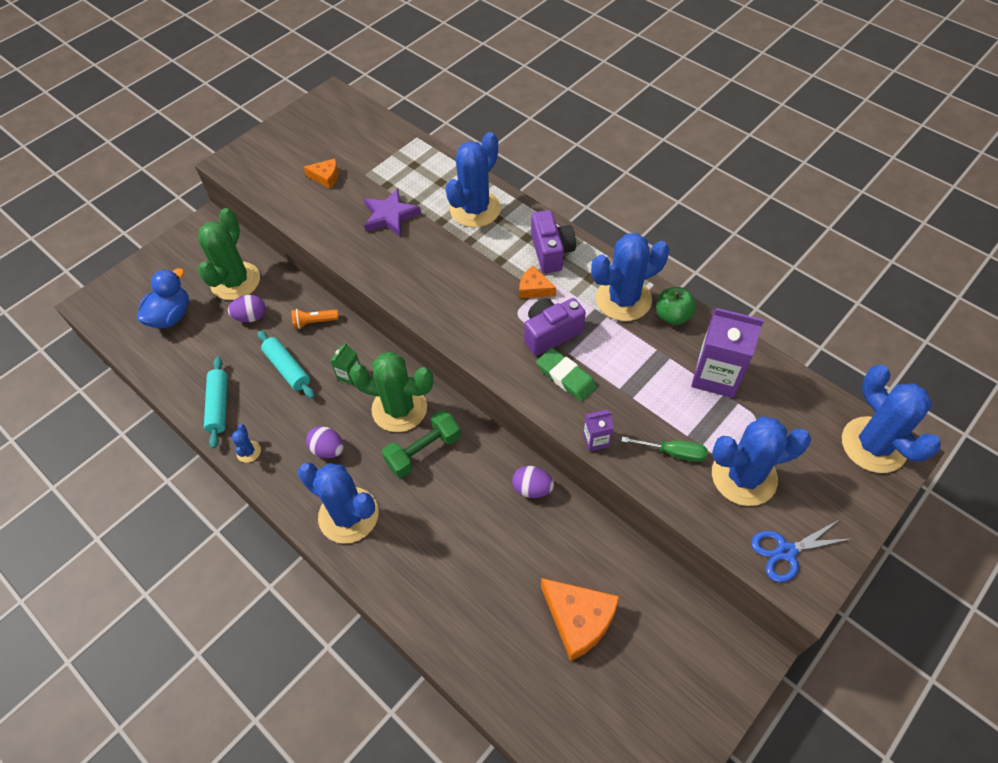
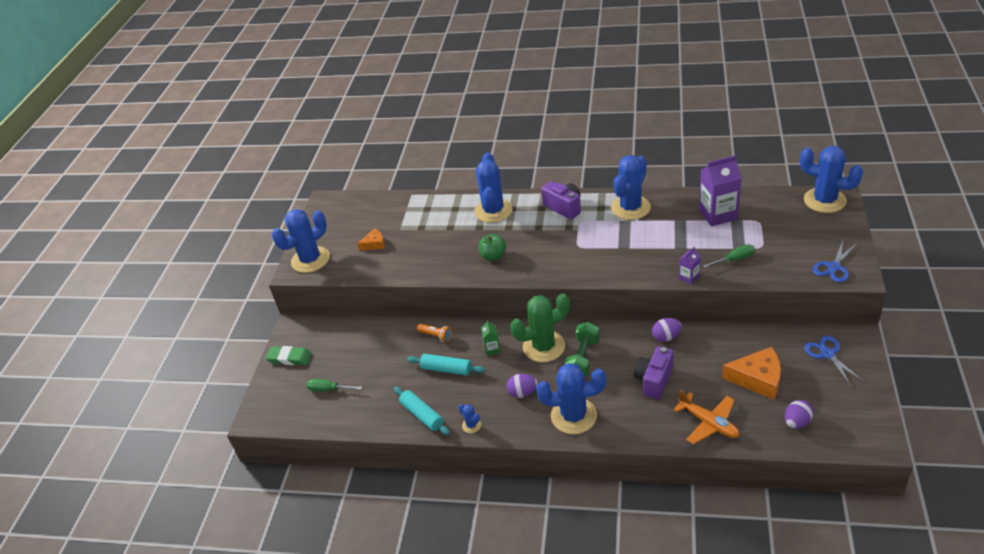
camera: 30 degrees left, 15 degrees down
(171, 316) = (328, 389): blue duck -> green screwdriver
(235, 281) = (353, 345): green cactus -> none
(251, 317) = (388, 357): purple egg -> purple egg (796, 422)
(314, 322) = (436, 336): orange flashlight -> orange flashlight turned 105 degrees counterclockwise
(390, 216) = (443, 241): purple star -> none
(471, 634) = (708, 423): none -> orange plane
(534, 289) = (574, 229): orange cheese -> none
(551, 334) = (608, 245): purple camera -> purple camera (654, 380)
(566, 377) = (640, 259): green eraser -> green eraser (289, 358)
(673, 316) = (666, 201): green apple -> green apple (493, 256)
(692, 650) = (827, 354): none -> blue scissors
(744, 476) = (780, 249): blue cactus -> blue cactus (310, 260)

